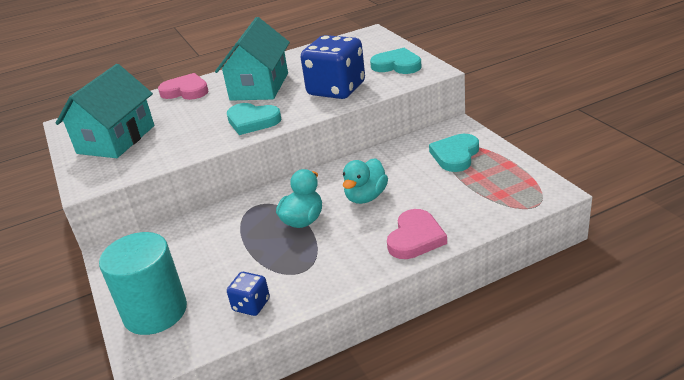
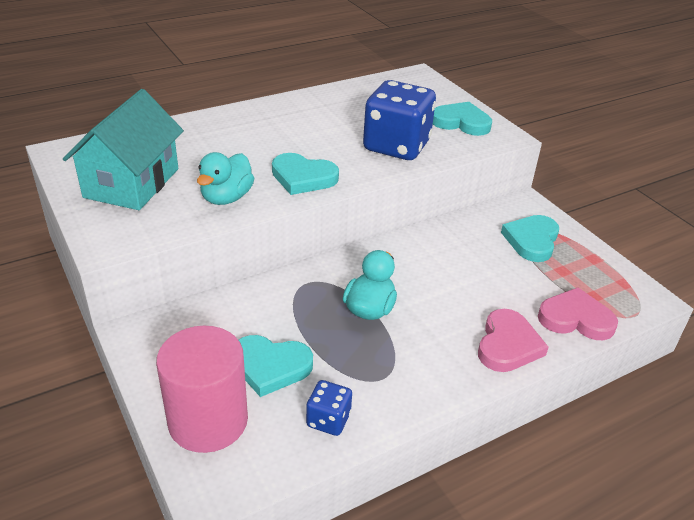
camera: 10 degrees left, 5 degrees up
(155, 312) = (208, 420): turquoise cylinder -> pink cylinder
(186, 91) = (208, 124): pink heart -> pink heart (575, 319)
(213, 269) = (270, 366): none -> turquoise heart
(259, 86) = (300, 130): turquoise house -> none
(366, 197) = (439, 285): turquoise duck -> turquoise duck (226, 198)

